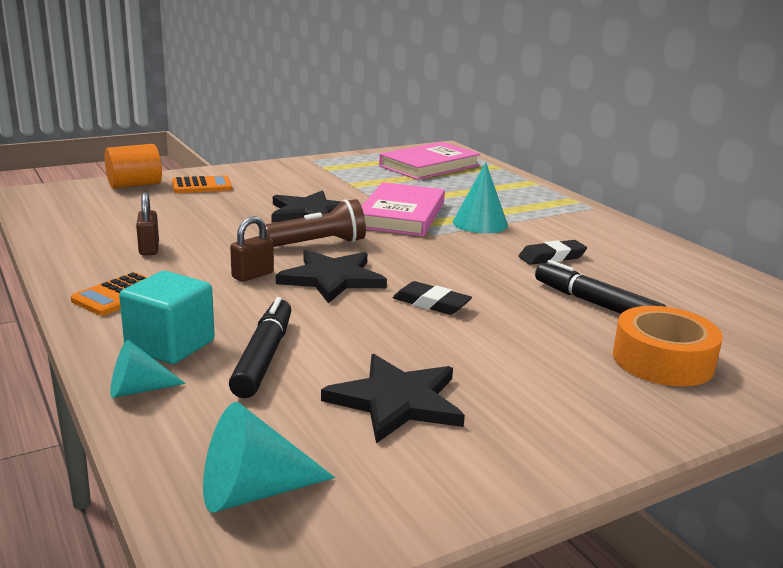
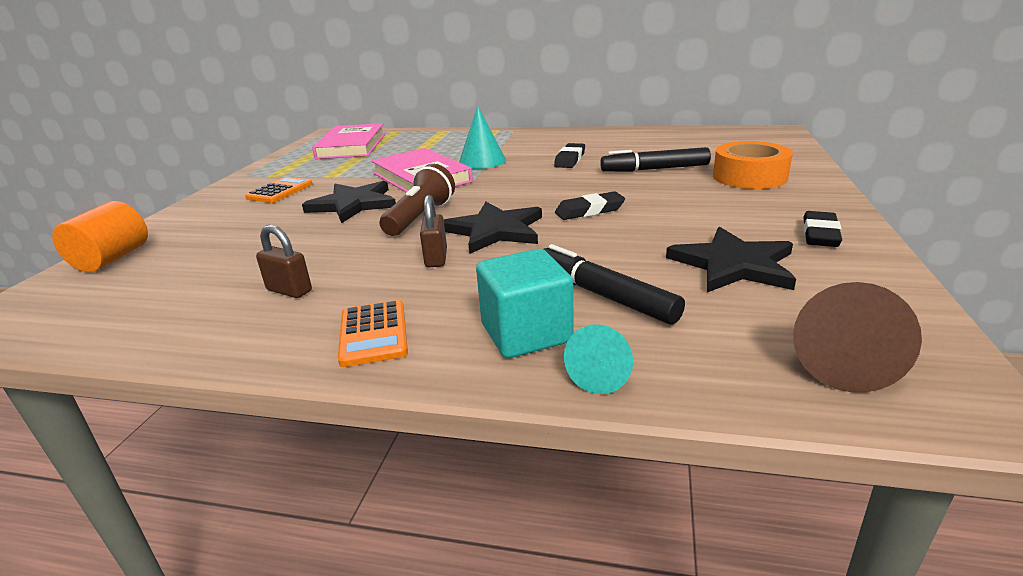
camera: 45 degrees left, 5 degrees up
(201, 186) = (194, 229): orange calculator -> orange calculator (280, 191)
(253, 491) = (842, 362): turquoise cone -> brown cone
(541, 435) = (820, 234): none -> black eraser

